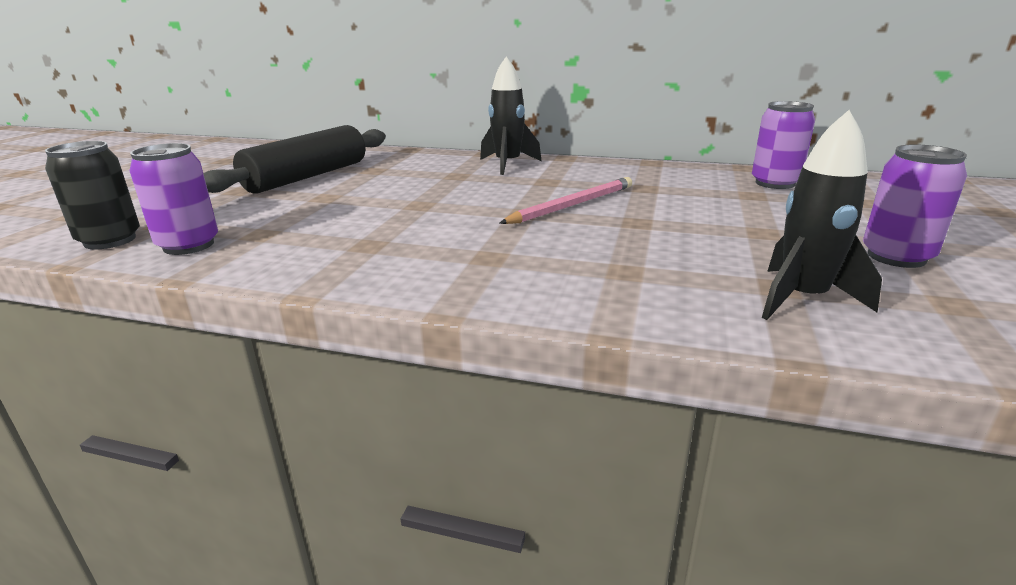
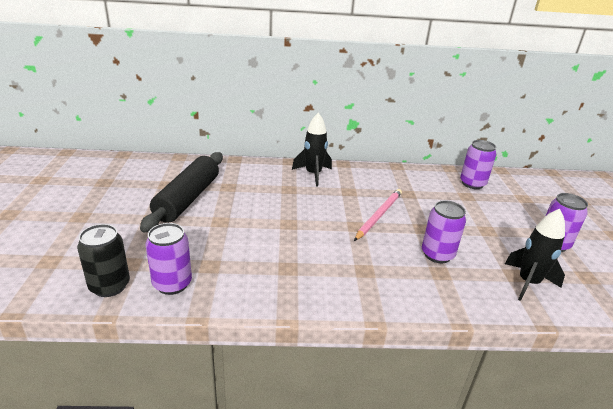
camera: 20 degrees left, 5 degrees up
(638, 251) = (437, 254): none -> purple can

